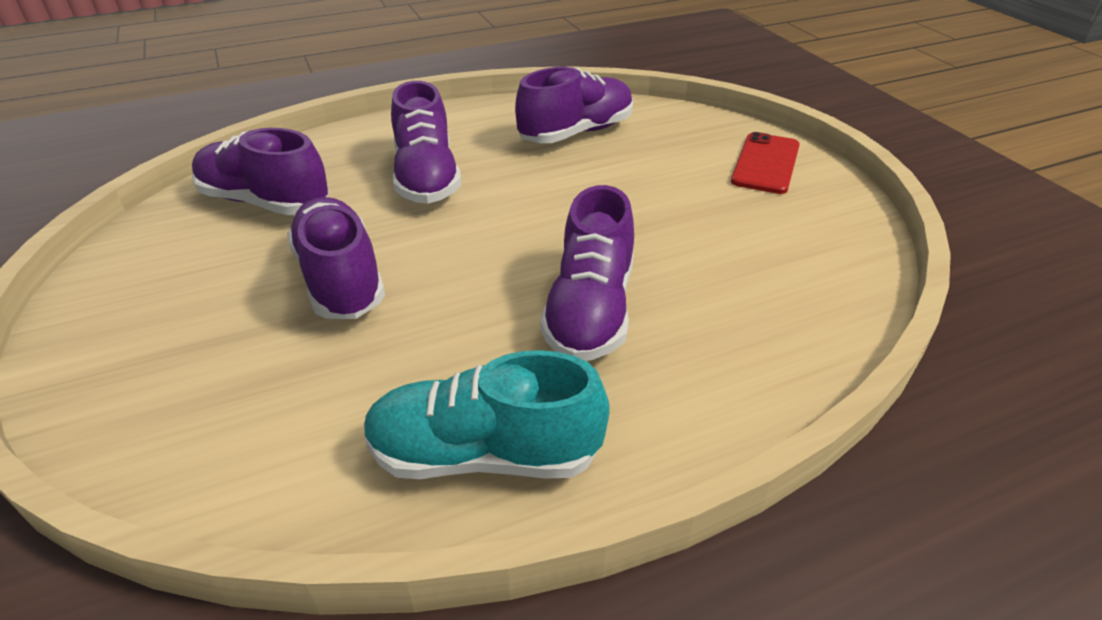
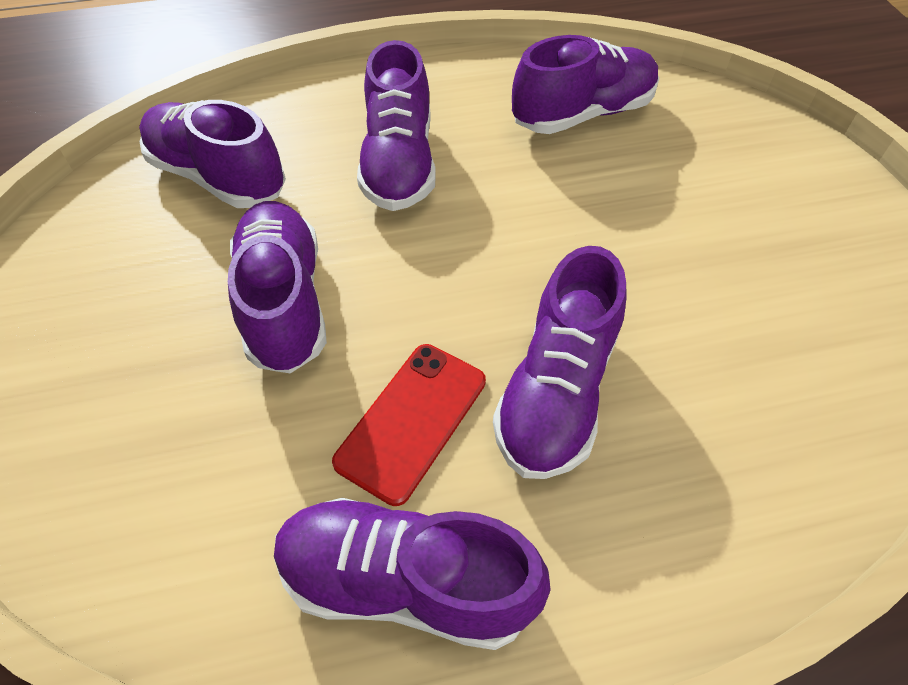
camera: 10 degrees right, 15 degrees up
(484, 455) = (406, 581): turquoise shoe -> purple shoe
(766, 163) = (807, 191): red phone -> red phone (412, 421)

